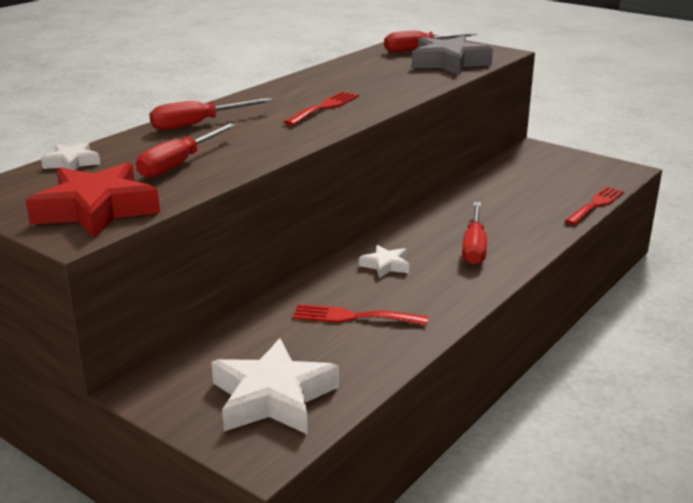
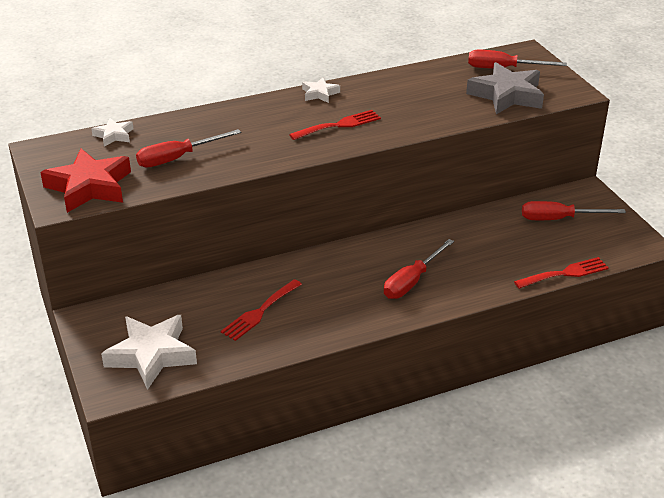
camera: 30 degrees right, 10 degrees up
(198, 124) = (230, 118): red screwdriver -> red screwdriver (559, 219)
(353, 317) = (259, 312): red fork -> red fork turned 90 degrees counterclockwise
(385, 265) = (327, 275): white star -> white star (319, 94)

